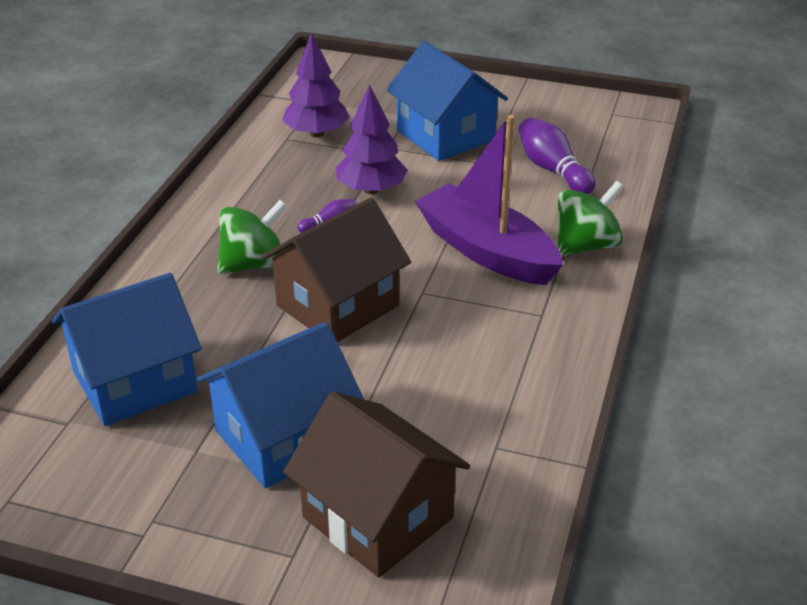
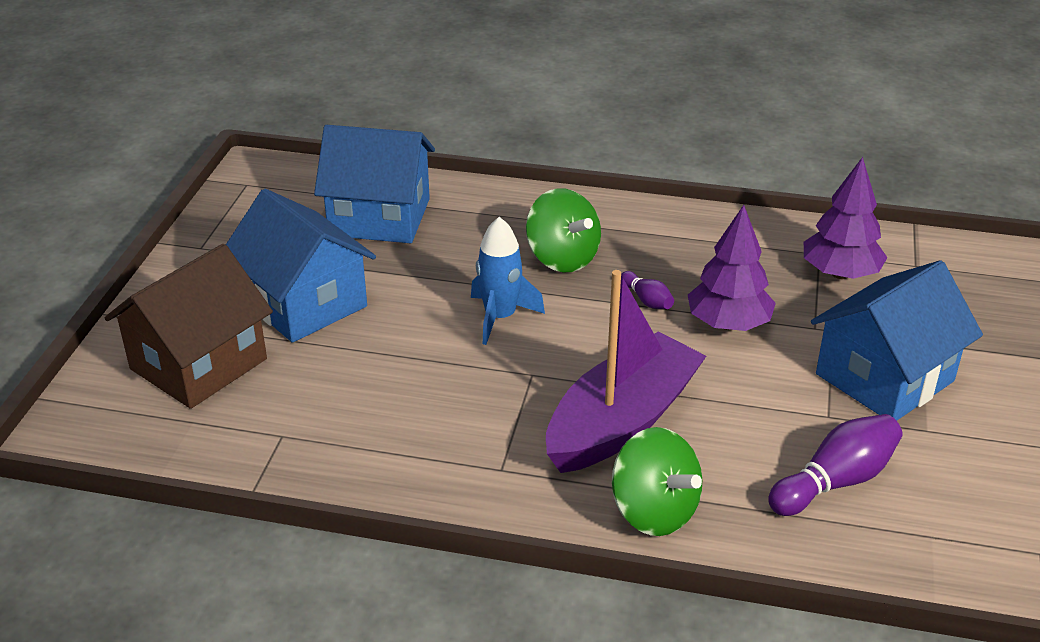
camera: 85 degrees right, 0 degrees up
(135, 381) = (380, 217): blue house -> blue house turned 45 degrees counterclockwise
(338, 305) = (500, 317): brown house -> blue rocket

